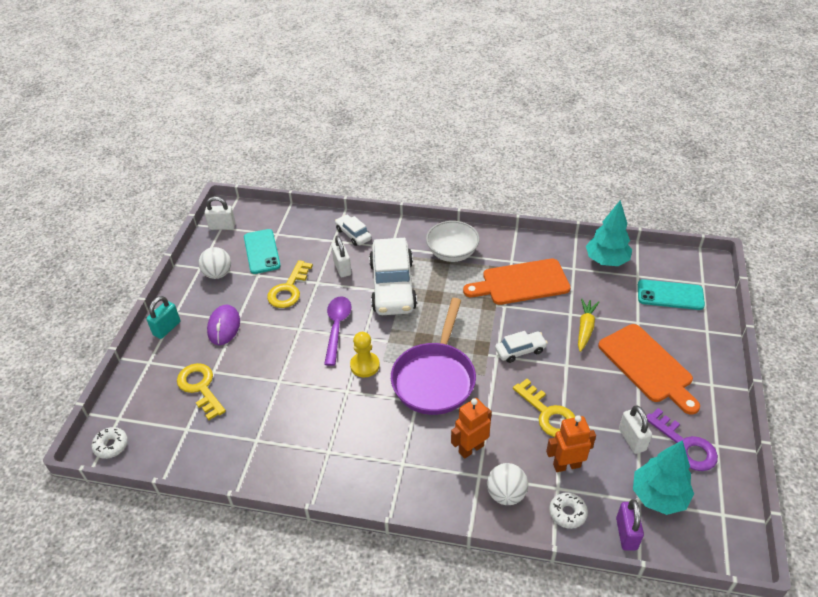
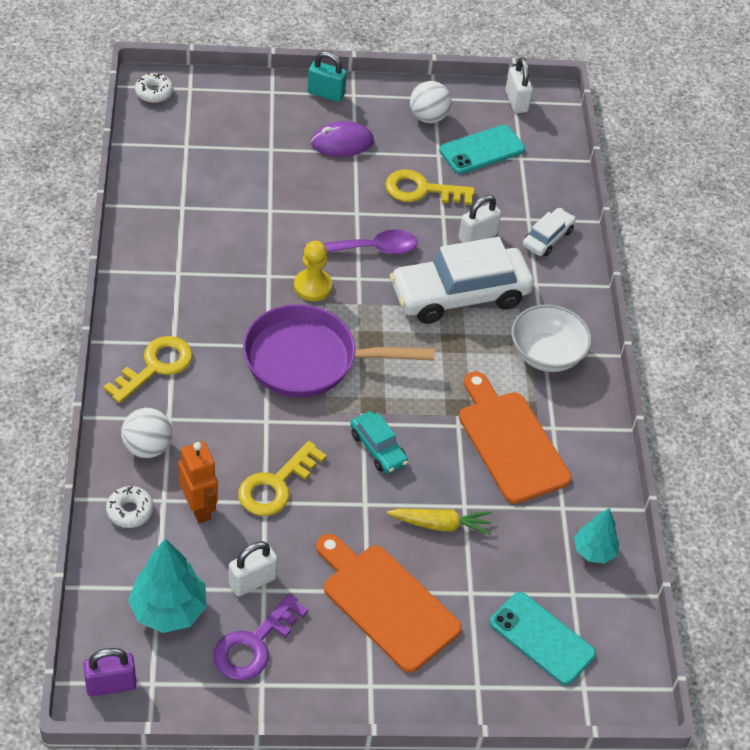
camera: 70 degrees right, 5 degrees up
(200, 387) = (245, 143): yellow key -> yellow key (155, 366)
(471, 448) = (206, 407): orange robot -> none
(520, 350) = (378, 448): white car -> turquoise car
(606, 261) = (593, 551): turquoise tree -> turquoise tree, size x0.62
(626, 533) = (110, 573): purple padlock -> purple padlock (111, 685)
(647, 366) = (386, 603): orange cutting board -> orange cutting board turned 90 degrees clockwise
(670, 295) = (542, 638): turquoise phone -> turquoise phone turned 45 degrees counterclockwise

